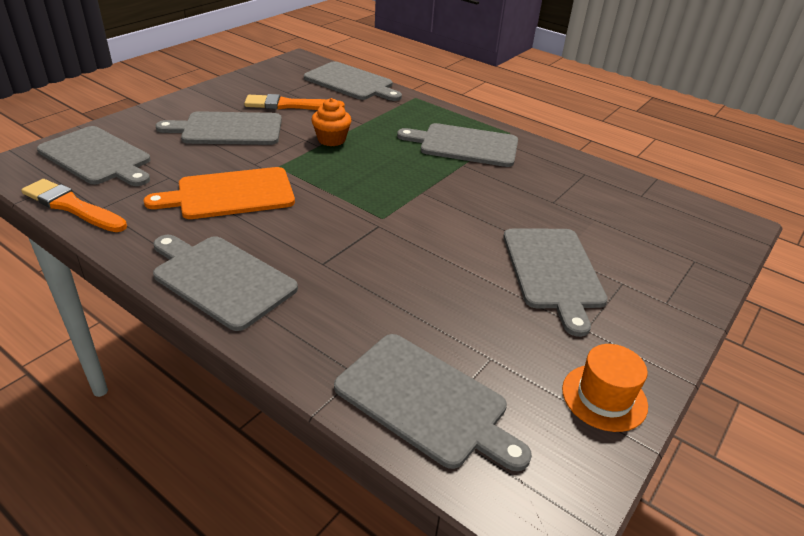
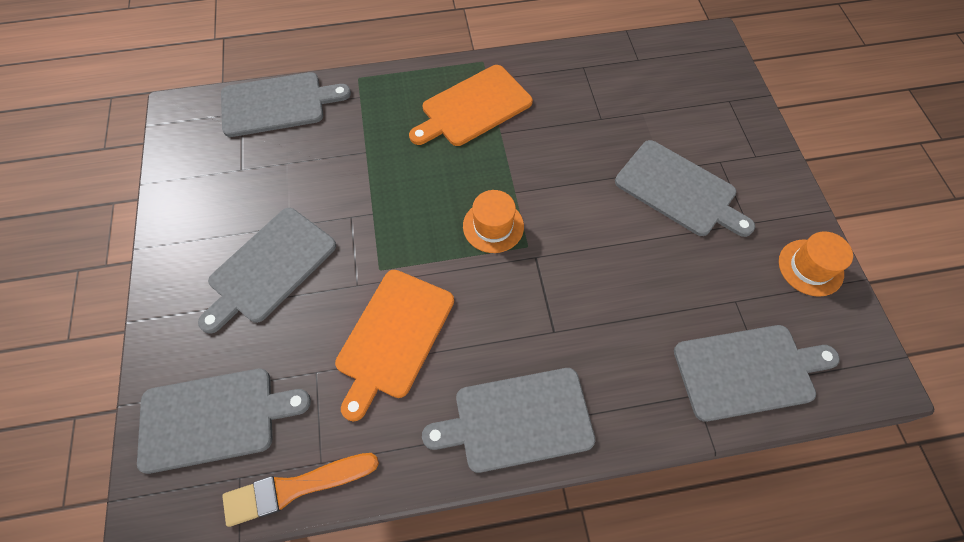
camera: 45 degrees left, 25 degrees up
(290, 105) = (273, 184): orange brush -> none
(331, 139) = (372, 196): orange cupcake -> none
(378, 195) = (493, 226): none -> orange hat
(465, 145) = (473, 107): grey cutting board -> orange cutting board

